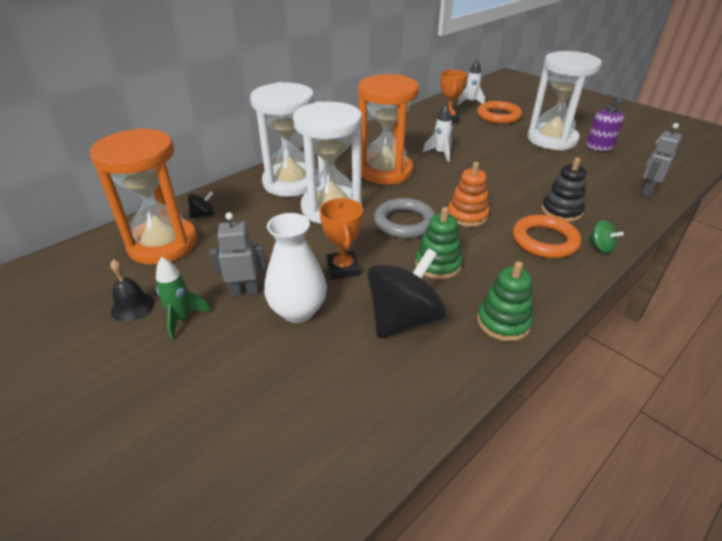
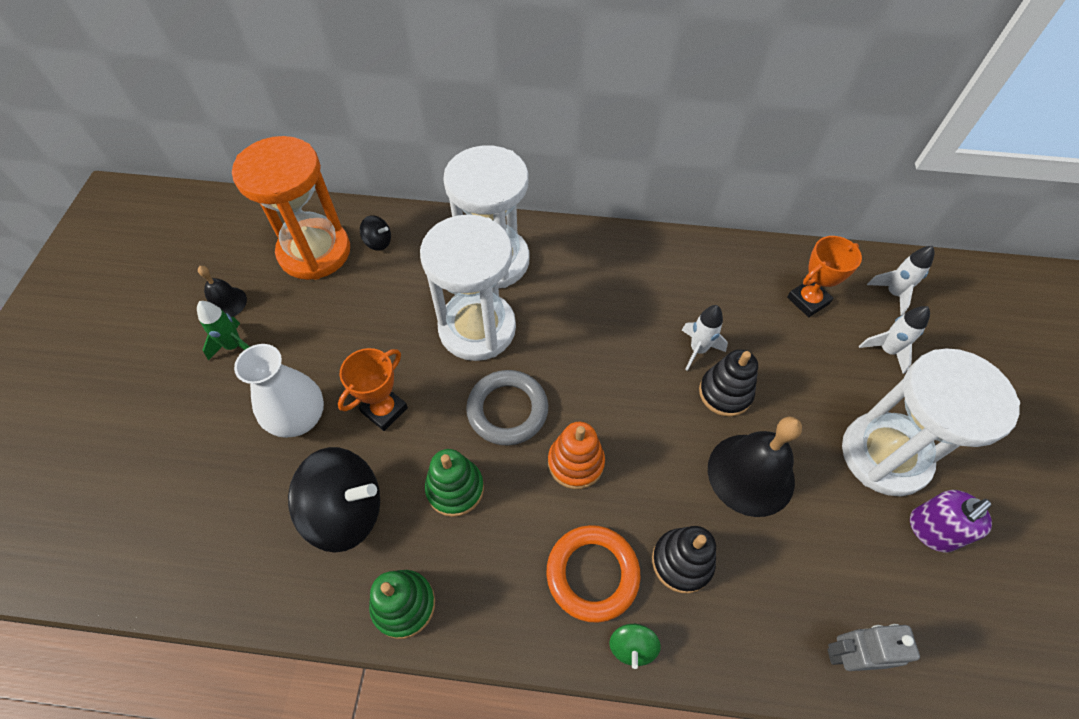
camera: 50 degrees right, 20 degrees up
(244, 291) = (296, 360): grey robot -> none
(385, 171) = (597, 324): orange hourglass -> none
(475, 158) = (725, 393): none -> black stacking toy
(498, 116) = (887, 351): orange ring -> white rocket
(529, 172) = (750, 474): none -> black bell

